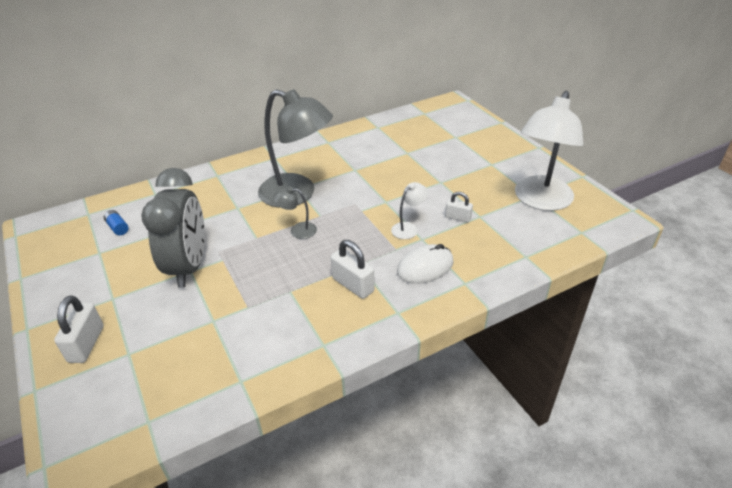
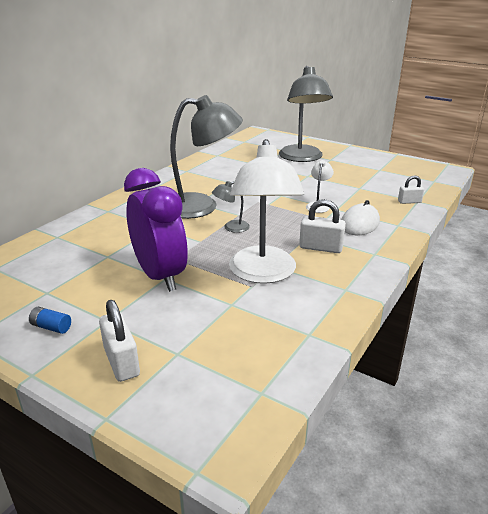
camera: 30 degrees left, 10 degrees down
(118, 228) = (45, 269): blue battery -> blue battery (51, 327)
(189, 266) = (160, 276): grey clock -> purple clock
(458, 217) = (346, 192): white padlock -> white padlock (409, 202)
(461, 154) = (302, 158): none -> grey lamp
(540, 201) = (388, 171): white lamp -> white lamp (263, 274)

